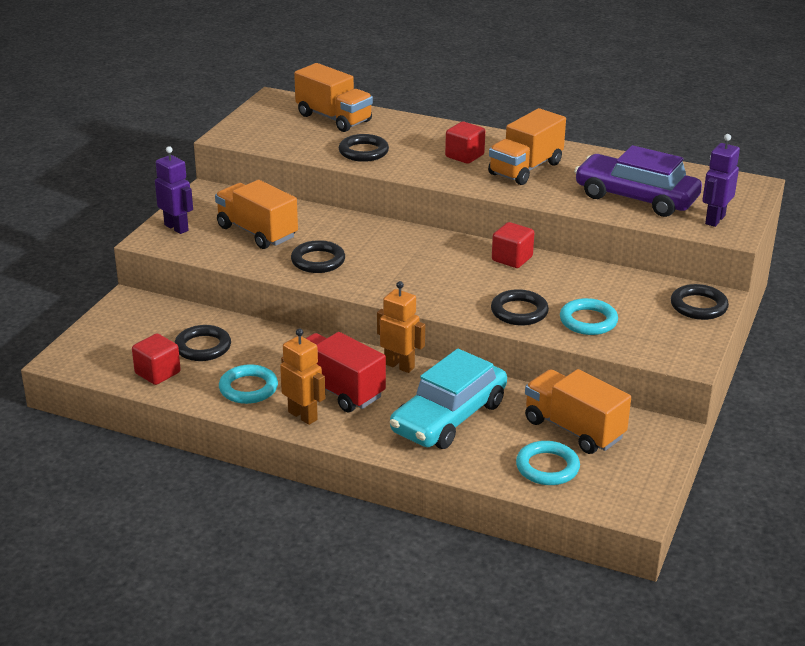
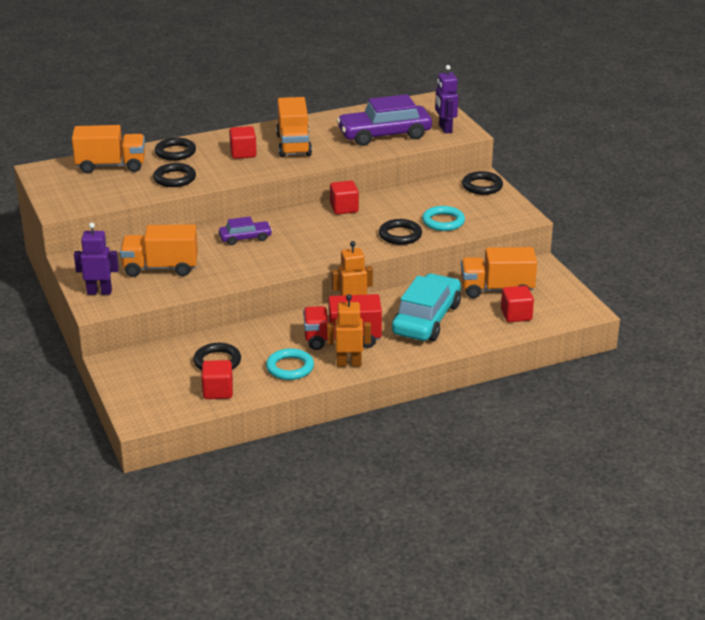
camera: 45 degrees left, 0 degrees up
(318, 261) = (234, 265): black ring -> black ring (175, 152)
(372, 242) = (245, 238): none -> purple car
(449, 417) = (426, 319): turquoise car -> turquoise car turned 150 degrees counterclockwise
(547, 467) = (516, 315): turquoise ring -> red cube

